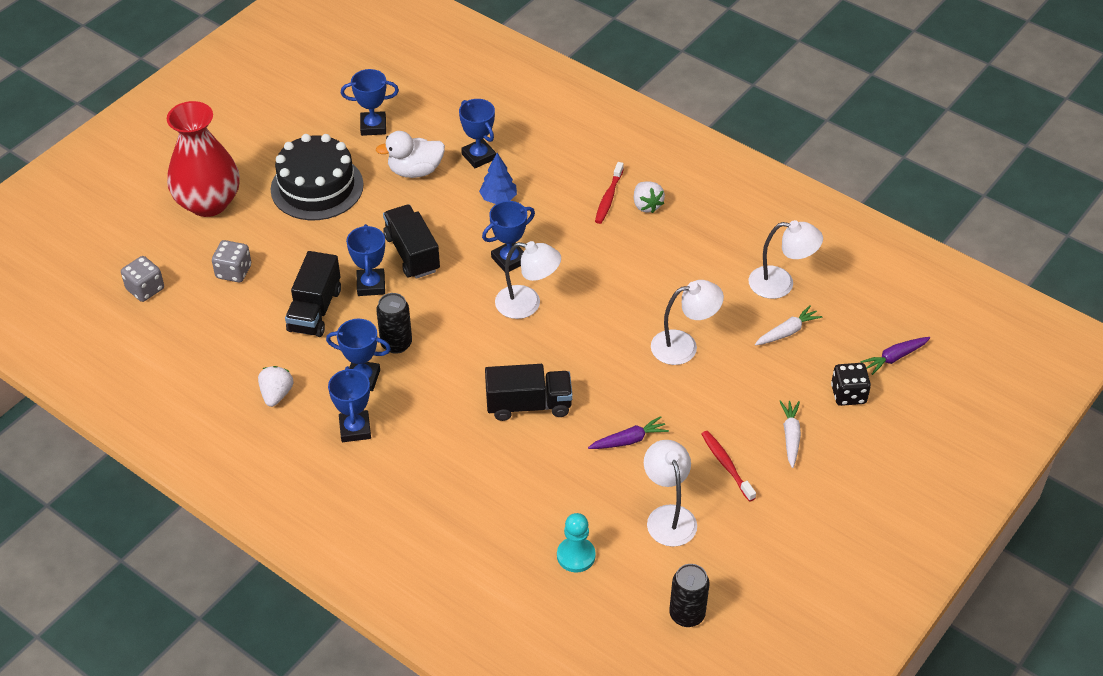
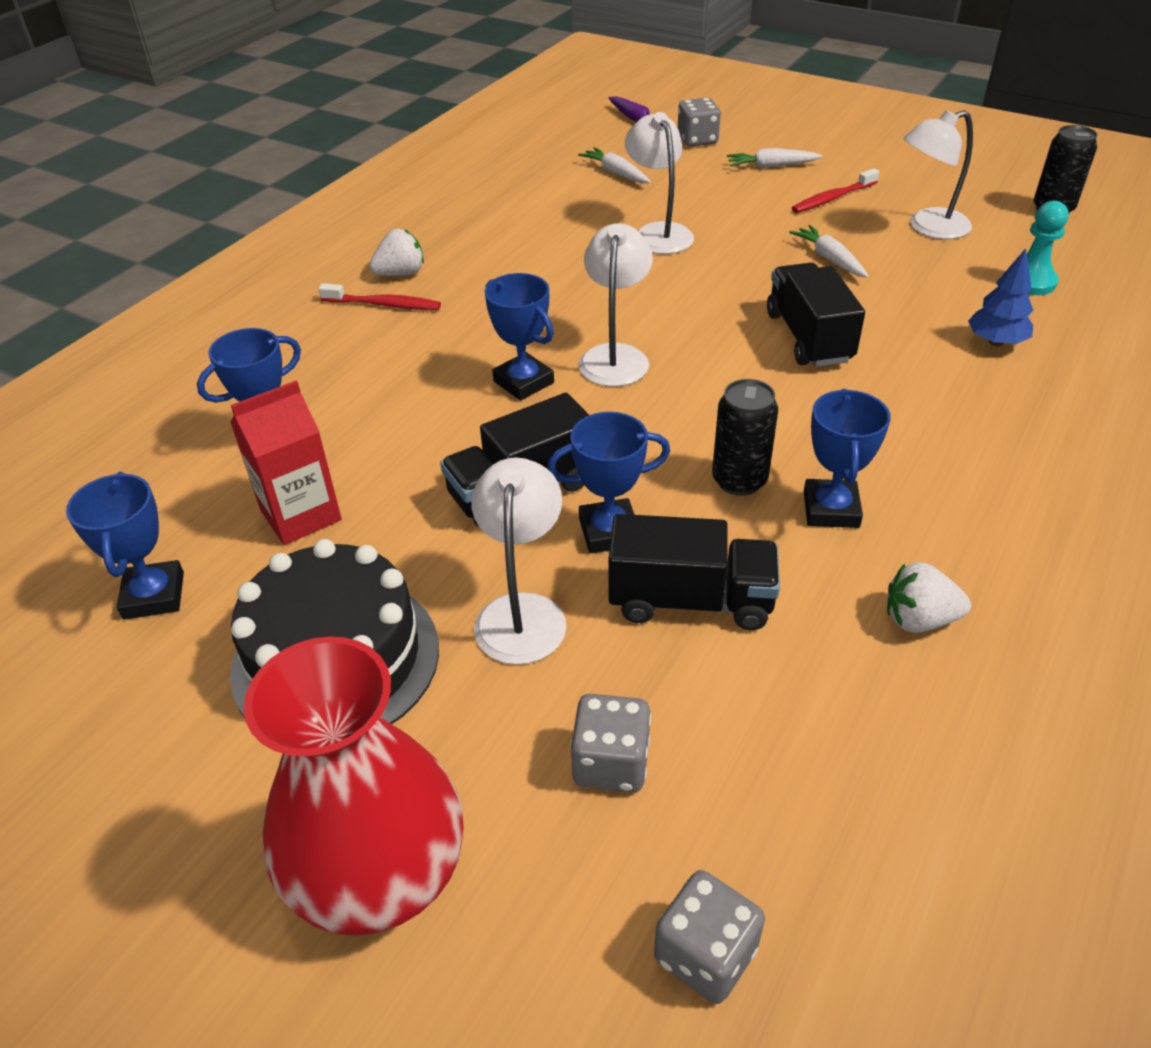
camera: 95 degrees left, 5 degrees down
(355, 429) = (943, 502): blue trophy -> none
(415, 171) = (301, 515): white duck -> red carton
(498, 198) = (382, 407): blue tree -> blue tree (995, 342)
(629, 440) = (829, 259): purple carrot -> white carrot
(781, 284) = (538, 179): white lamp -> white lamp (522, 612)
(848, 394) = (697, 140): black dice -> grey dice

